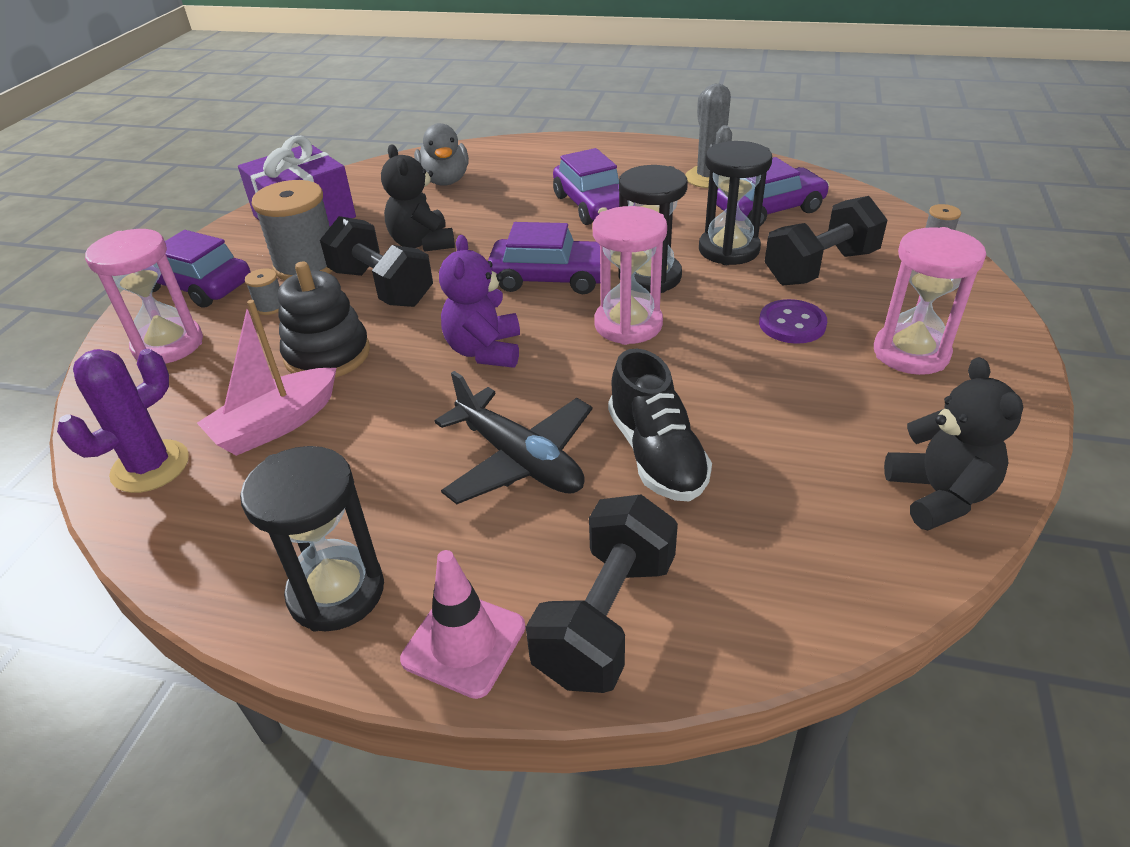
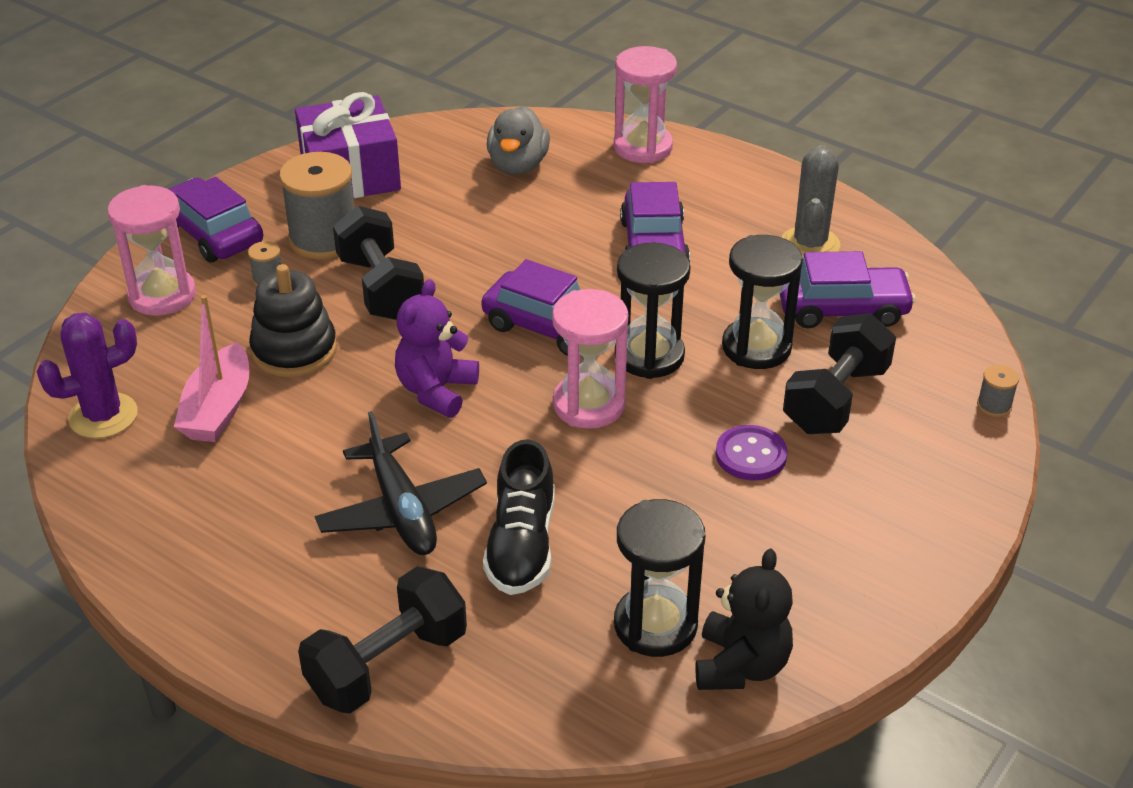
camera: 20 degrees right, 0 degrees up
(276, 425) = (218, 409): pink boat -> pink boat turned 60 degrees counterclockwise
(336, 592) = (198, 573): black hourglass -> black hourglass (655, 625)
(422, 243) = (448, 244): black teddy bear -> none
(464, 643) = (271, 645): pink traffic cone -> none
(820, 268) = (836, 399): black dumbbell -> black dumbbell turned 45 degrees counterclockwise
(911, 353) = (842, 525): pink hourglass -> pink hourglass (643, 147)

